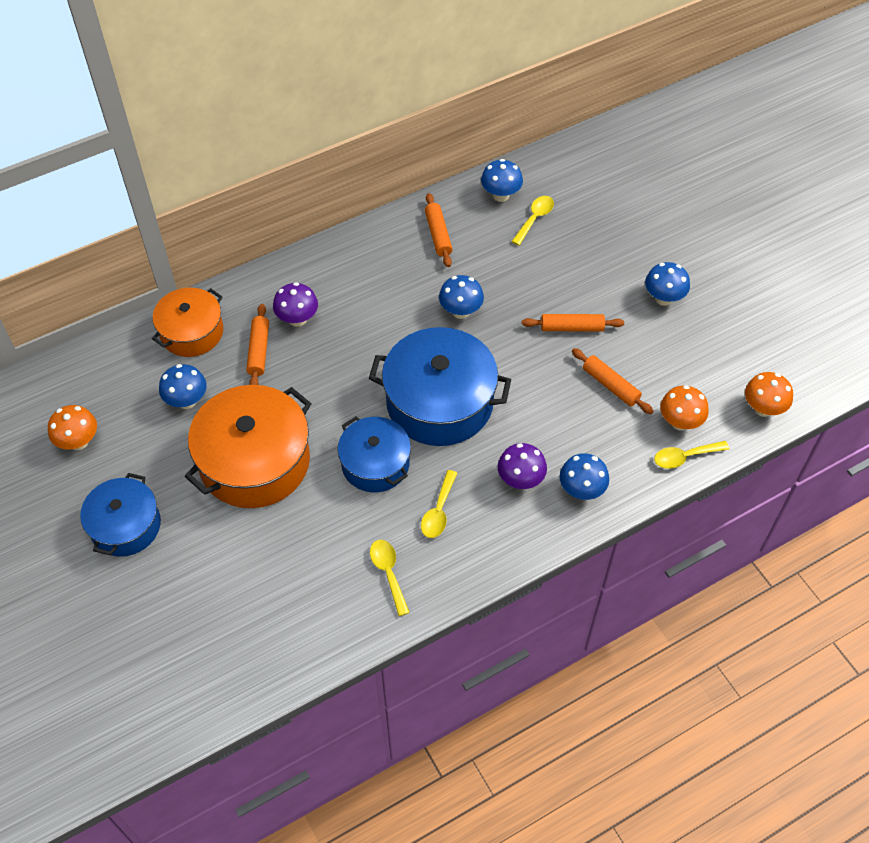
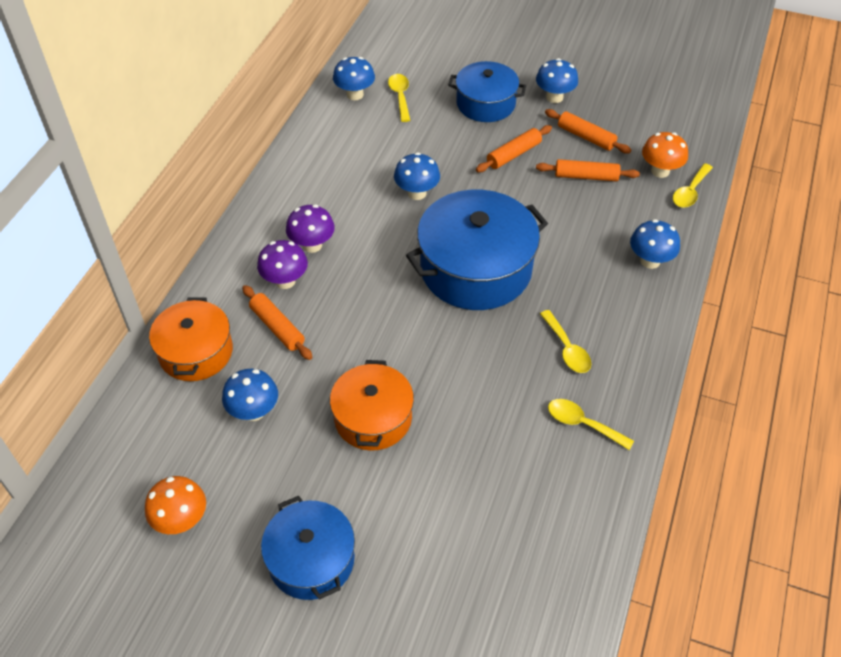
camera: 40 degrees left, 5 degrees down
(254, 461) = (373, 418): orange pot -> orange pot, size x0.62
(375, 464) = (477, 348): blue pot -> blue pot (485, 104)
(438, 235) = (336, 149): orange rolling pin -> orange rolling pin (586, 137)
(520, 480) = (600, 283): purple mushroom -> purple mushroom (312, 245)
(763, 408) = (701, 128): orange mushroom -> none

